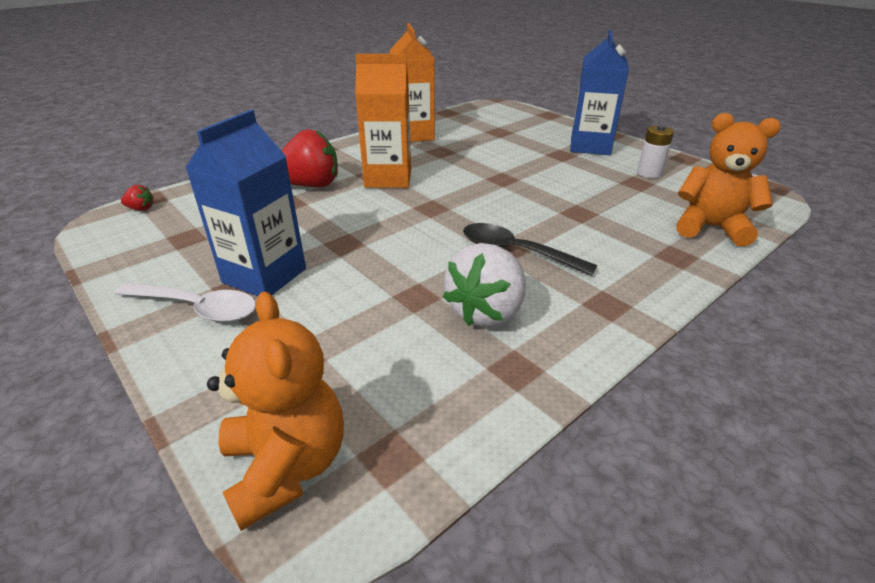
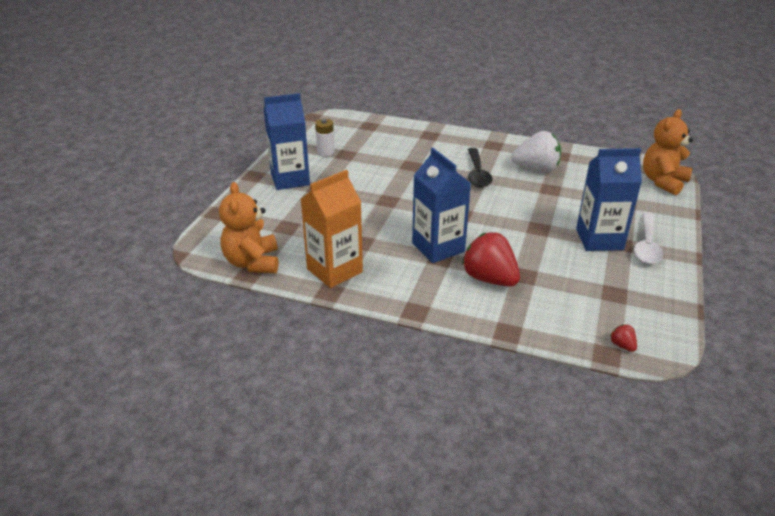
camera: 120 degrees left, 0 degrees up
(197, 308) = (647, 245): white spoon -> white spoon turned 150 degrees counterclockwise
(388, 178) = (438, 247): orange carton -> blue carton
(710, 227) = (388, 129): orange teddy bear -> orange teddy bear (252, 262)

